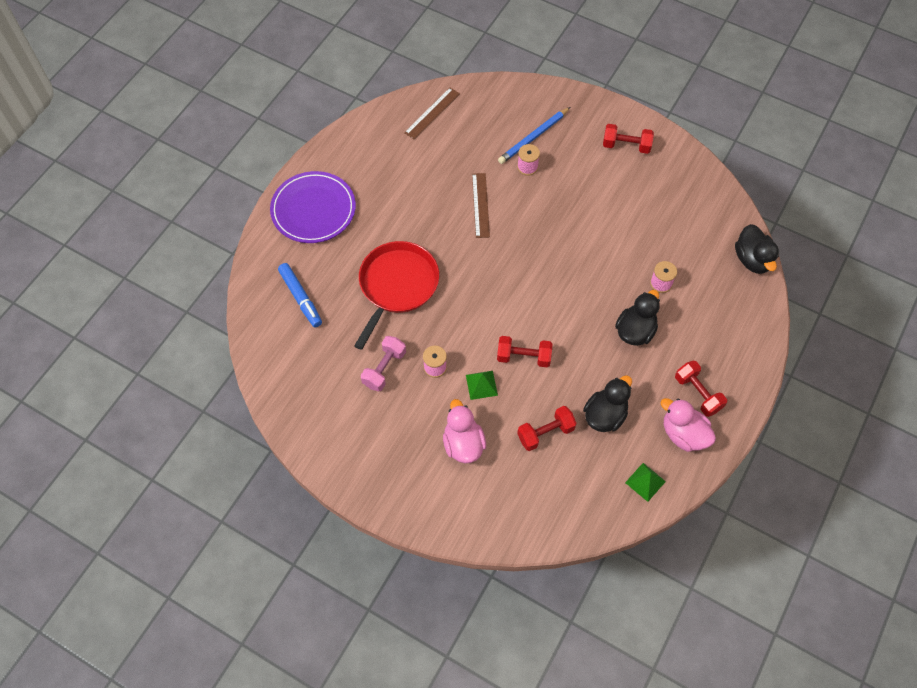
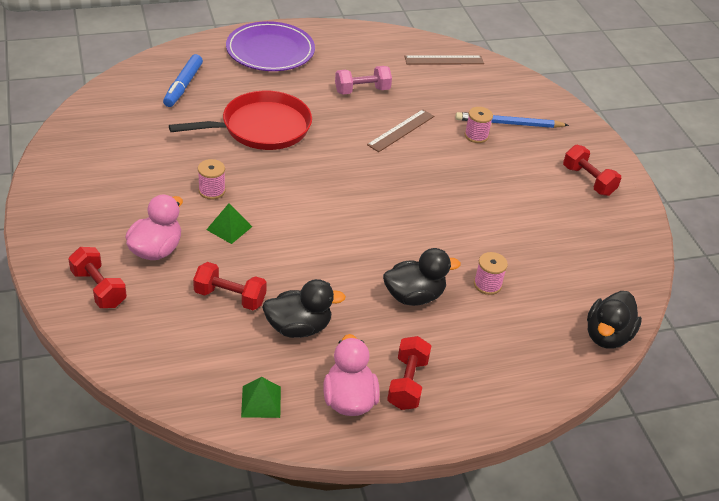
camera: 40 degrees right, 20 degrees down
(384, 368) = (174, 163): pink dumbbell -> pink dumbbell (362, 90)
(523, 357) = (290, 238): red dumbbell -> red dumbbell (99, 288)

